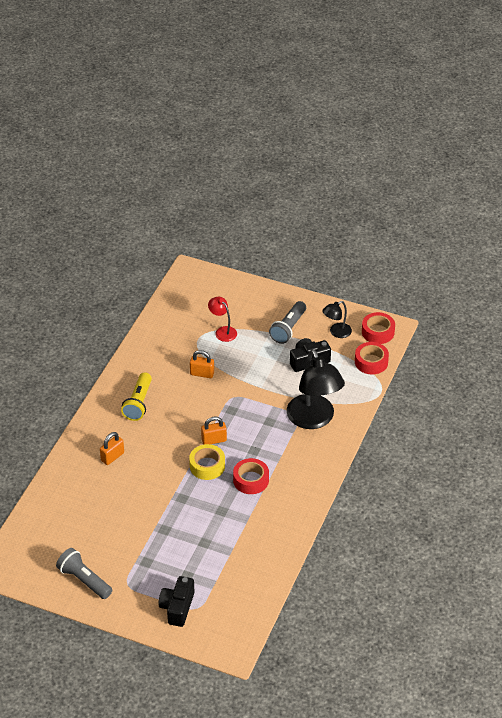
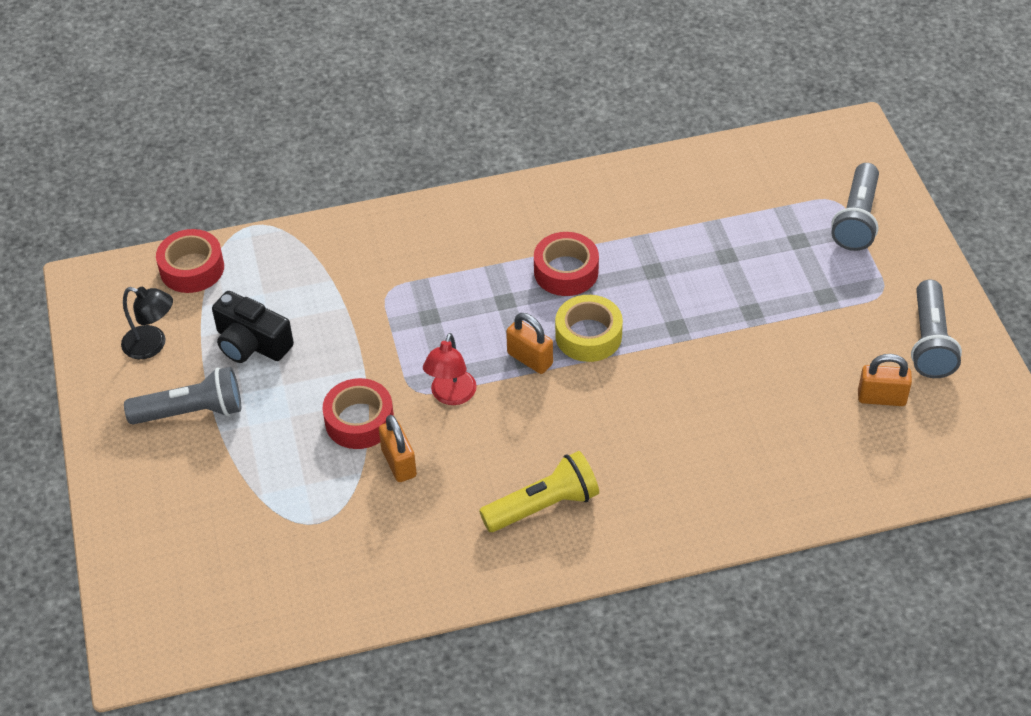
camera: 125 degrees left, 5 degrees up
(112, 457) = (686, 463): orange padlock -> orange padlock (881, 398)
(177, 607) = (856, 219): black camera -> grey flashlight
(223, 331) = (269, 498): red lamp -> red lamp (451, 396)
(314, 419) = (378, 268): black lamp -> none
(378, 332) = (112, 295): red tape -> red tape (359, 421)

